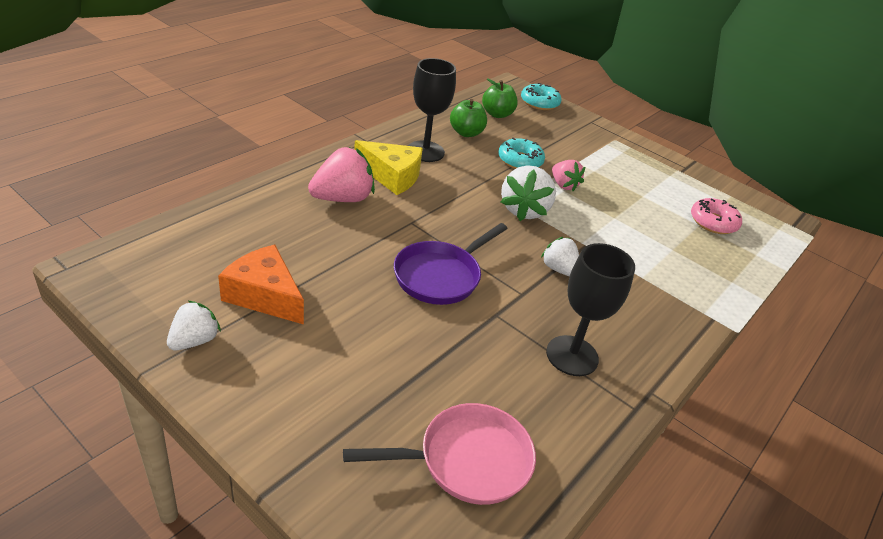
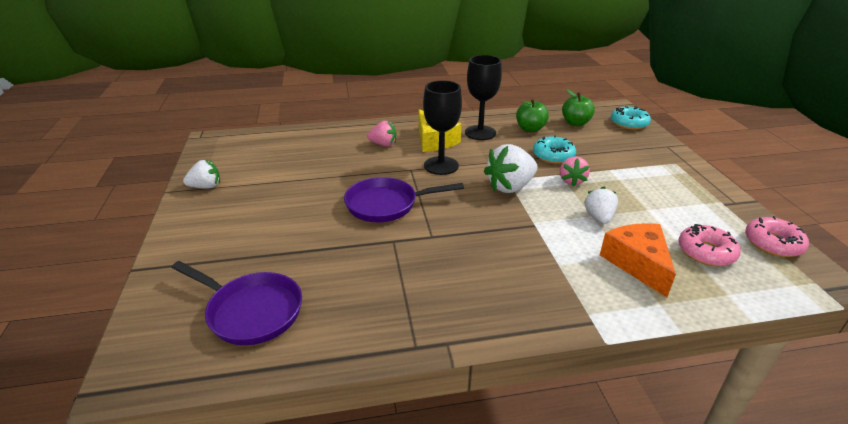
camera: 45 degrees right, 5 degrees down
(264, 295) = (268, 178): orange cheese -> orange cheese (637, 263)
(342, 198) = (383, 144): pink strawberry -> pink strawberry, size x0.61
(467, 460) = (251, 311): pink pan -> purple pan
(559, 269) = (485, 232): white strawberry -> white strawberry (599, 217)
(572, 356) = (414, 288): black goblet -> black goblet (441, 165)
(738, 198) = (773, 243): none -> pink donut

